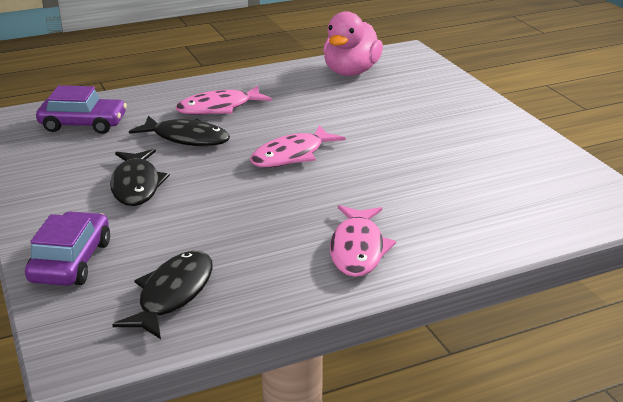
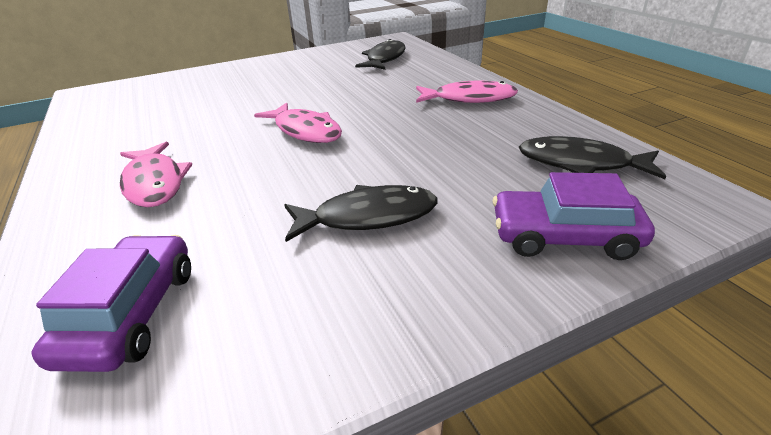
camera: 90 degrees left, 5 degrees up
(187, 138) = (239, 196): black fish -> black fish (385, 59)
(351, 72) = (112, 114): pink duck -> none

